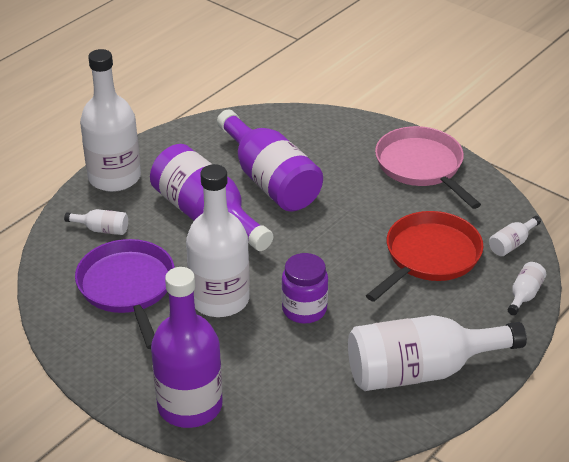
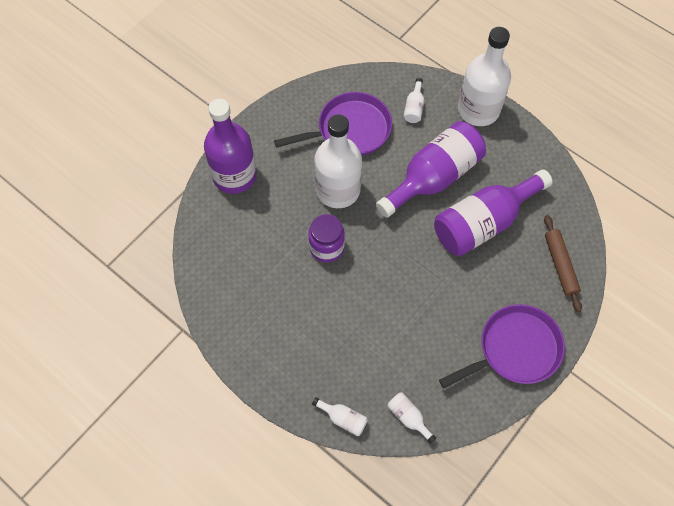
camera: 90 degrees right, 25 degrees up
(322, 131) = (560, 265): none -> brown rolling pin
(421, 166) = (515, 349): pink pan -> purple pan
(421, 371) = (260, 327): white bottle -> none
(429, 256) = (390, 345): red pan -> none

